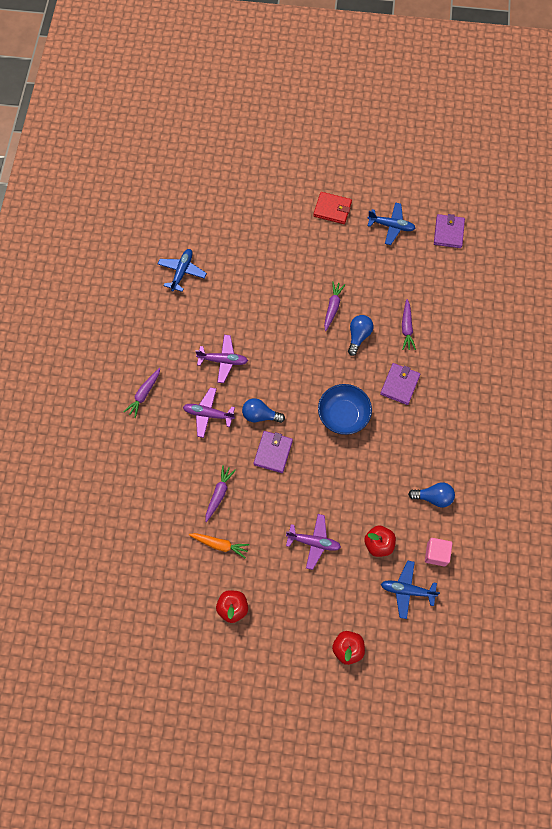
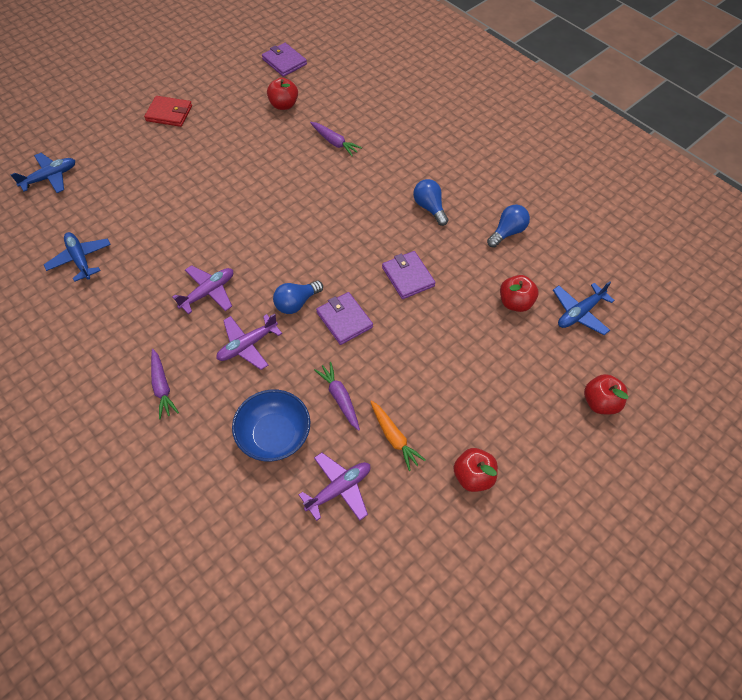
camera: 50 degrees left, 10 degrees down
(220, 545) = (394, 437): orange carrot -> orange carrot turned 90 degrees clockwise
(313, 542) = (467, 352): purple plane -> purple plane (339, 489)
(332, 209) = (169, 113): red wallet -> red wallet turned 45 degrees clockwise
(332, 307) = (257, 176): purple carrot -> none
(343, 415) = (365, 240): blue bowl -> blue bowl (274, 435)
(358, 336) = (304, 178): blue light bulb -> blue light bulb (429, 208)
(391, 226) = (234, 89): blue plane -> blue plane (50, 177)
(399, 385) = (380, 182): purple wallet -> purple wallet (408, 277)
(408, 268) = (284, 105): none -> red apple
(436, 554) = (563, 267): pink cube -> none

